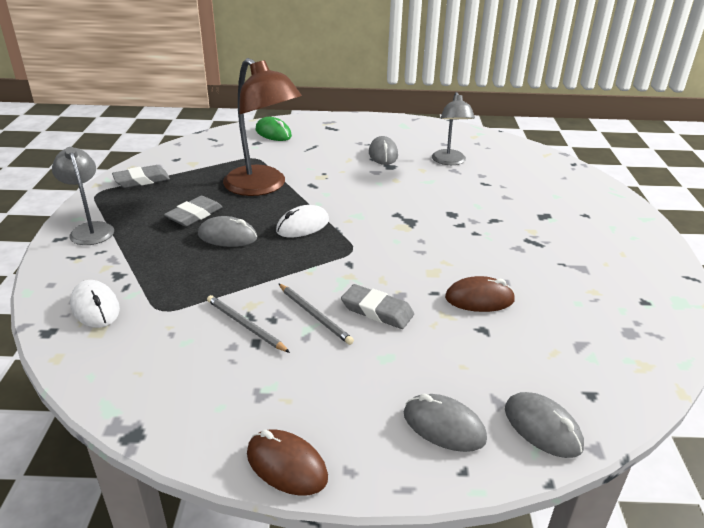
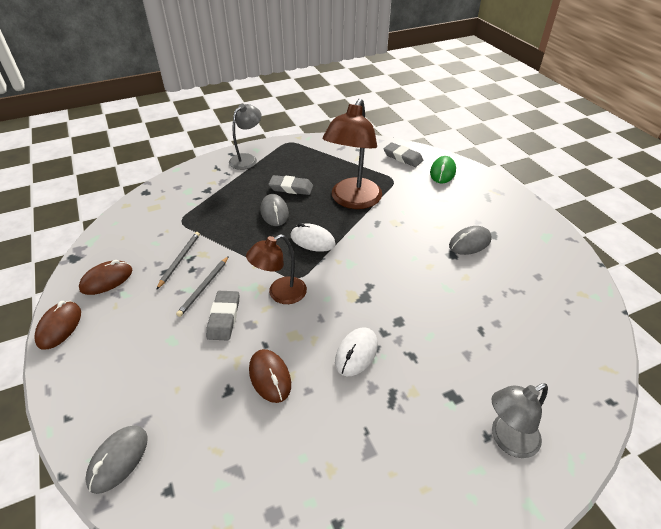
camera: 65 degrees right, 10 degrees up
(95, 307) = (172, 197): white mouse -> white mouse (356, 353)
(141, 180) = (317, 149): grey eraser -> grey eraser (403, 157)
(224, 401) = (107, 280): none -> brown mouse
(369, 265) = (280, 294): none -> brown lamp
(444, 426) = (107, 394): grey mouse -> none
(449, 161) = (502, 291): grey lamp -> grey lamp (507, 440)

